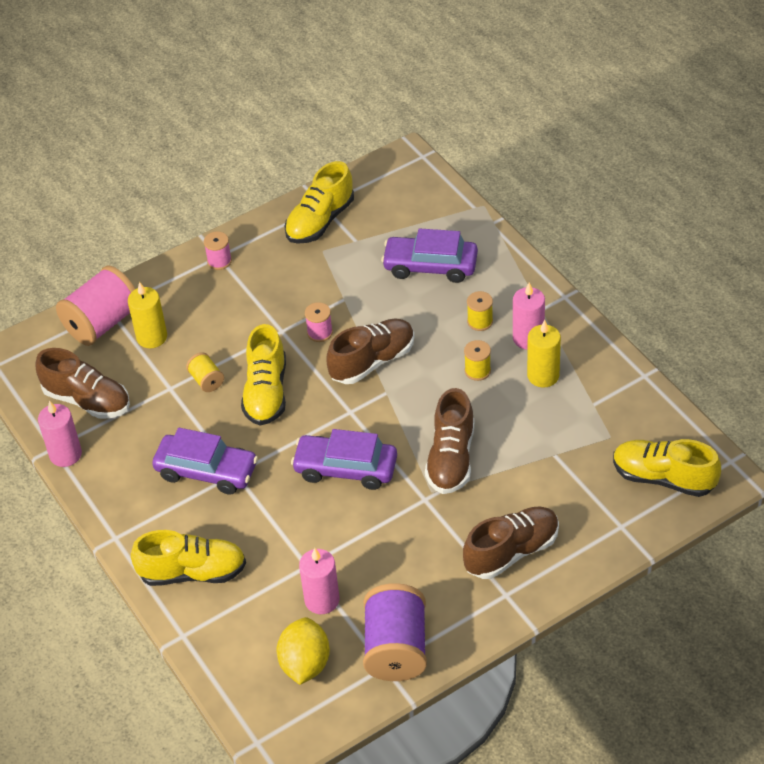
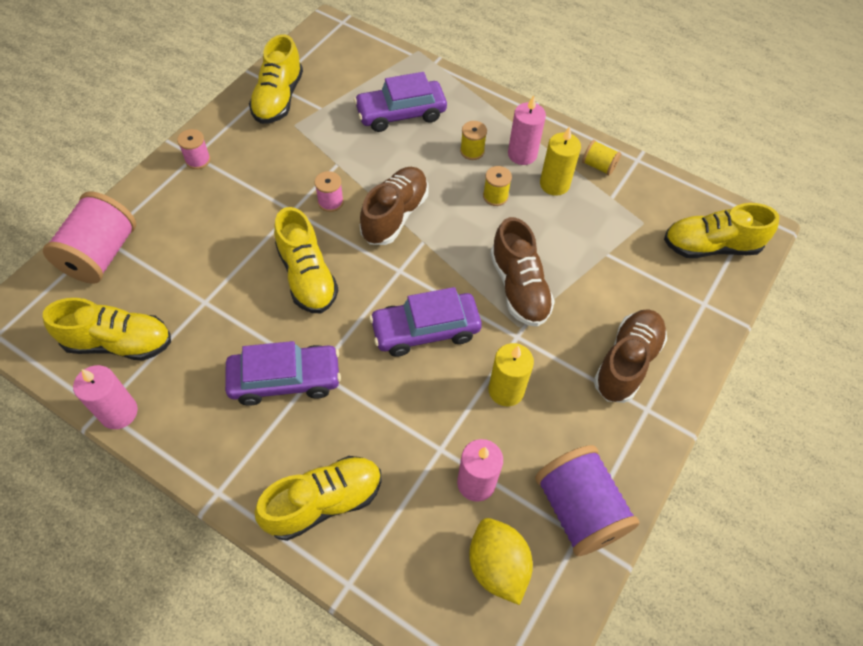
camera: 30 degrees left, 10 degrees up
(87, 400) = (119, 343): brown shoe -> yellow shoe
(152, 337) = (161, 254): yellow candle -> yellow candle (506, 390)
(206, 380) = (240, 282): yellow spool -> yellow spool (598, 166)

